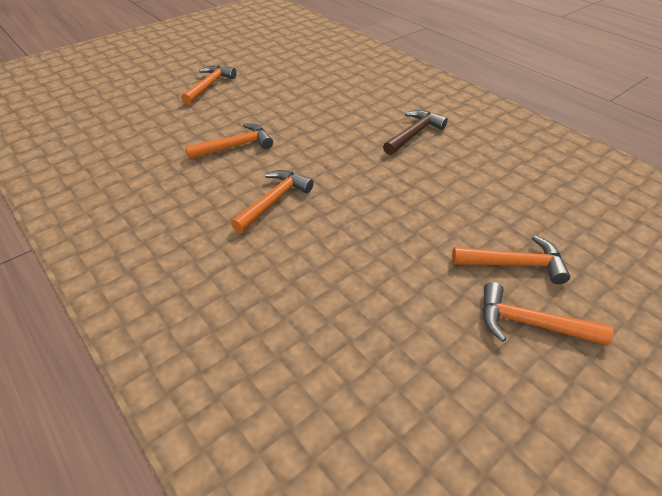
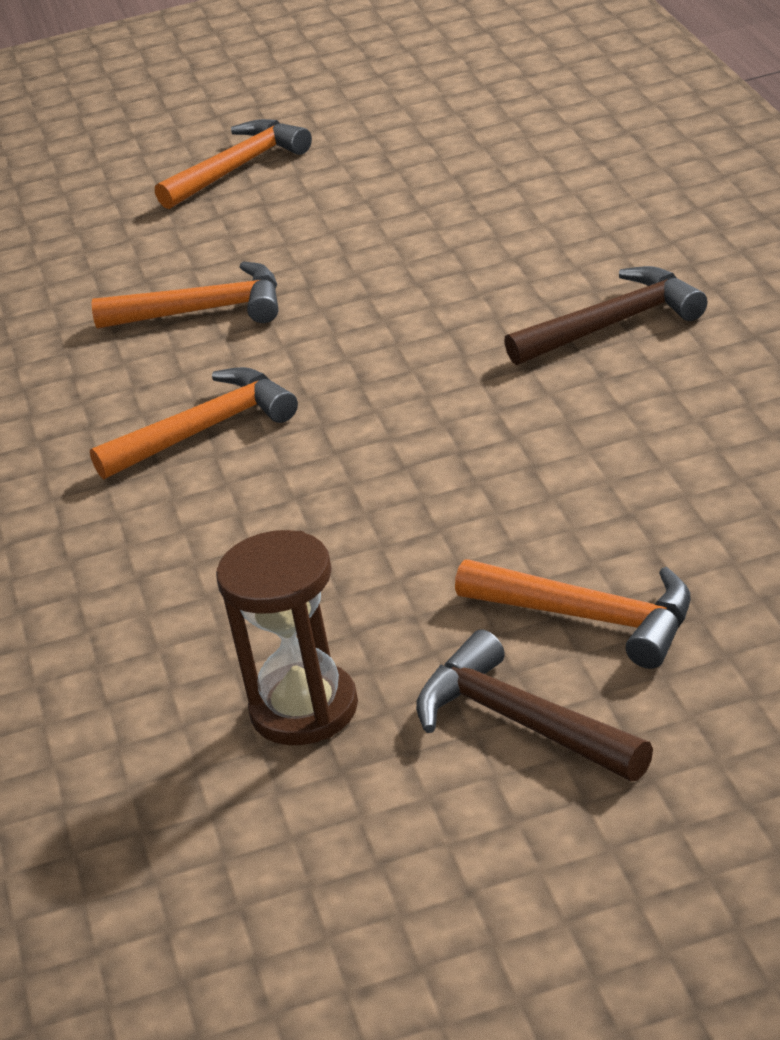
camera: 30 degrees right, 10 degrees down
(427, 339) = (304, 709): none -> brown hourglass
(530, 323) = (522, 722): orange hammer -> brown hammer

